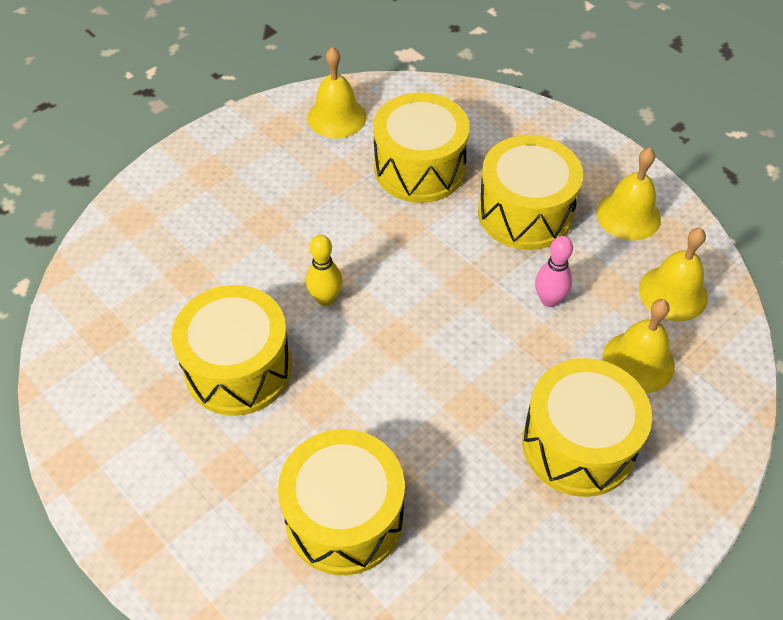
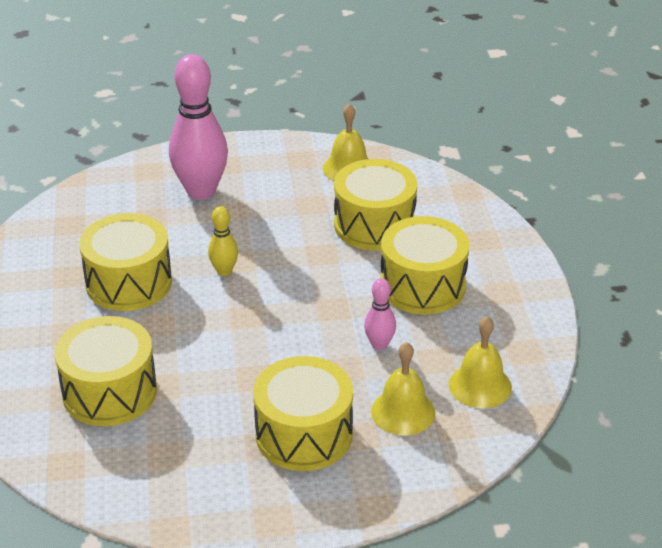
camera: 35 degrees right, 15 degrees down
(213, 215) = (201, 191): none -> pink bowling pin
(628, 215) = (502, 323): yellow bell -> none

